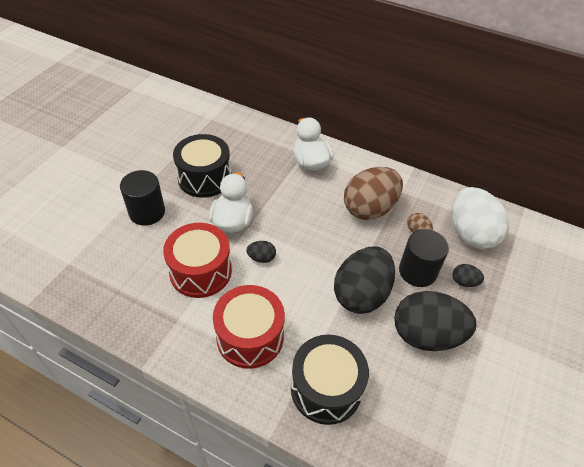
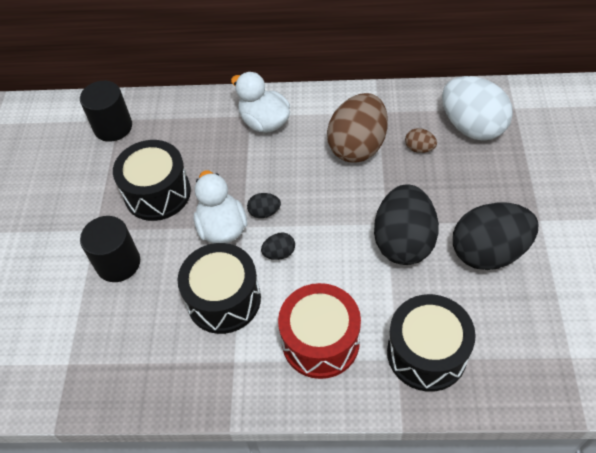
camera: 20 degrees left, 5 degrees up
(200, 271) = (223, 299): red drum -> black drum
(417, 271) = (443, 191): black cylinder -> black cylinder (113, 127)
(464, 282) = (493, 180): black egg -> black egg (264, 212)

